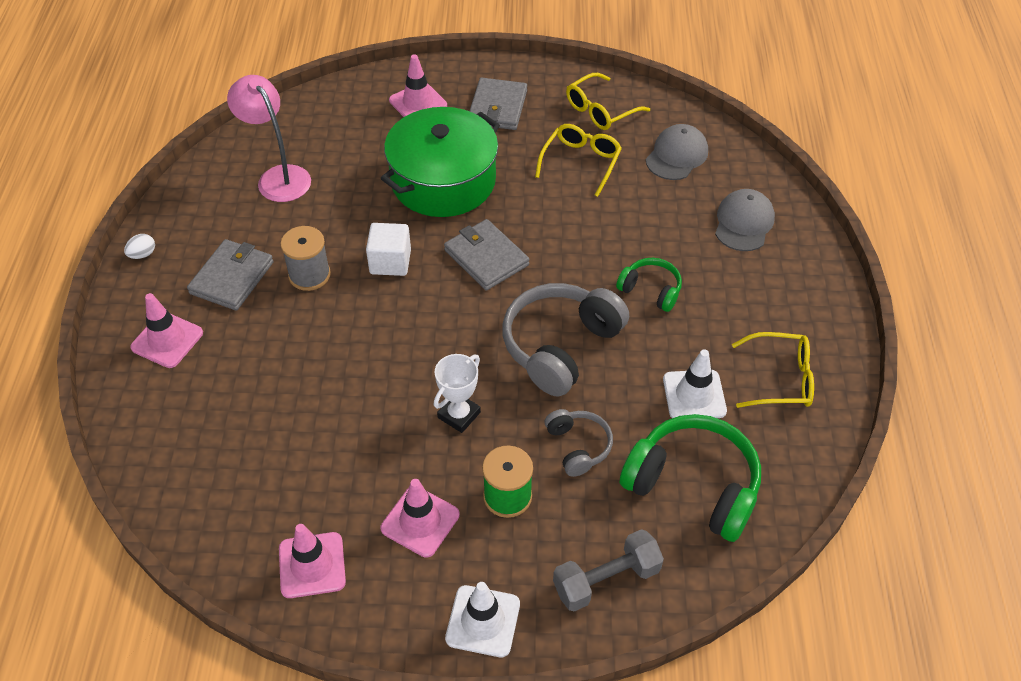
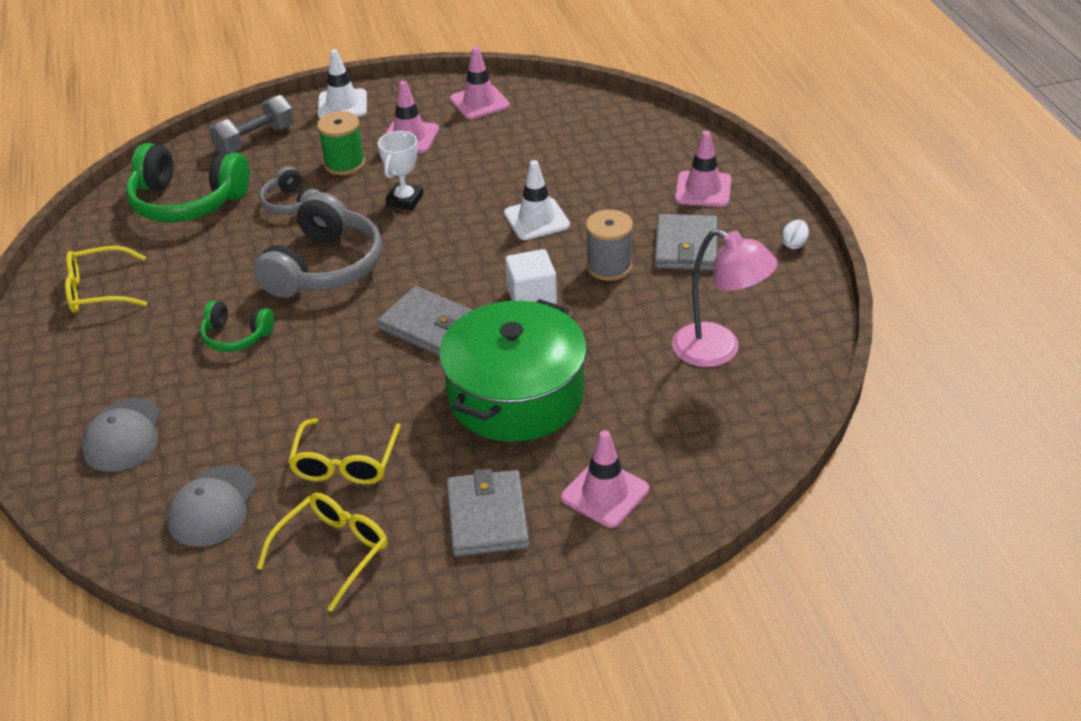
camera: 165 degrees right, 10 degrees down
(694, 395) = (187, 259): white traffic cone -> white traffic cone (536, 219)

